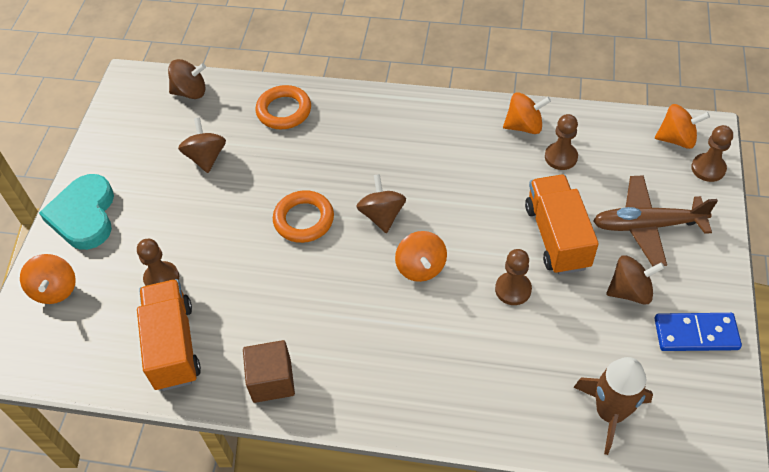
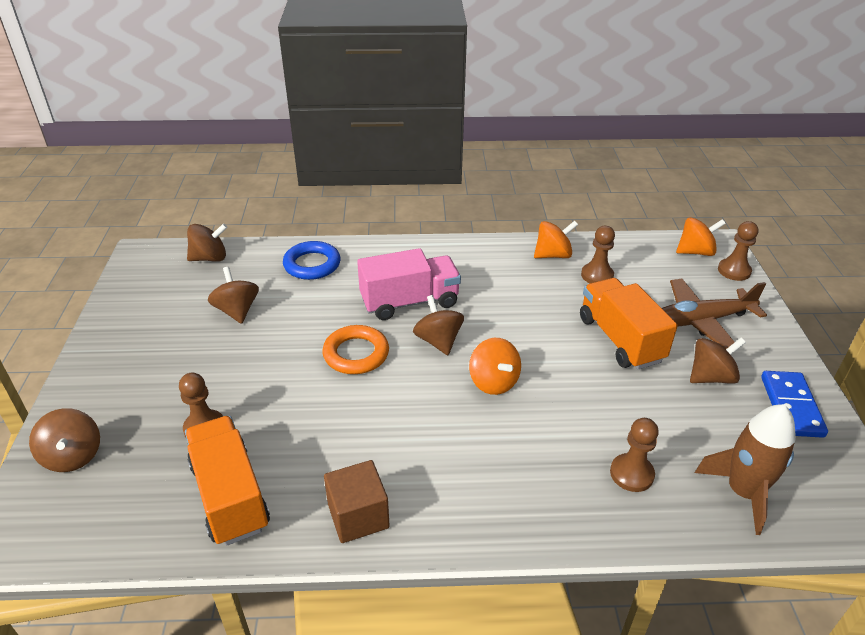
camera: 15 degrees left, 15 degrees down
(55, 289) = (73, 456): orange spinning top -> brown spinning top
(84, 215) = (102, 378): turquoise heart -> none
(284, 111) = (312, 264): orange ring -> blue ring
(366, 167) = (409, 302): none -> pink truck
(513, 289) = (595, 390): brown pawn -> brown pawn (631, 474)
(696, 334) = (791, 406): blue domino -> blue domino turned 75 degrees counterclockwise

